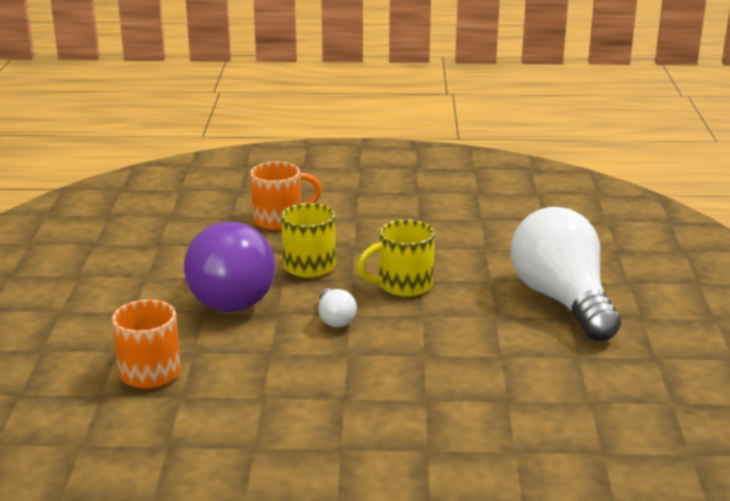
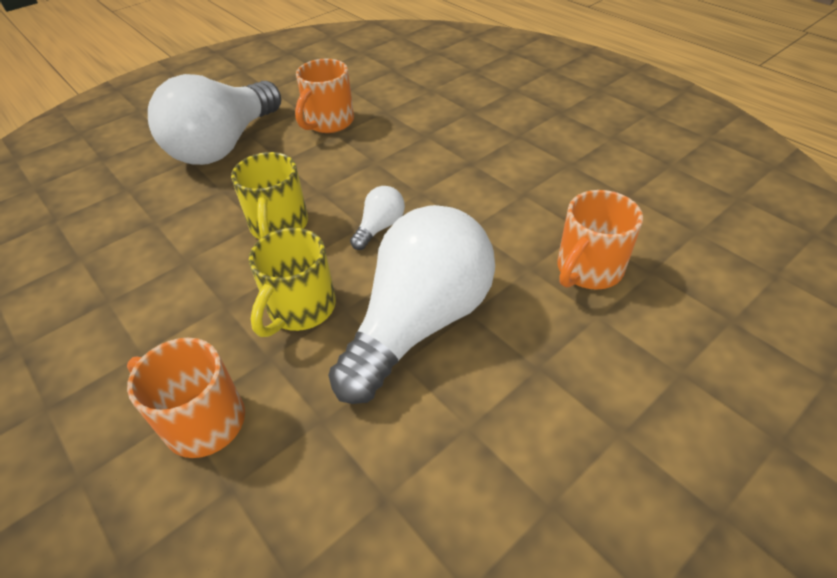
camera: 130 degrees left, 20 degrees up
(229, 293) = (419, 322): purple light bulb -> white light bulb
(403, 285) = (279, 226): yellow mug -> yellow mug turned 60 degrees clockwise
(529, 360) = (329, 123): none -> orange mug

